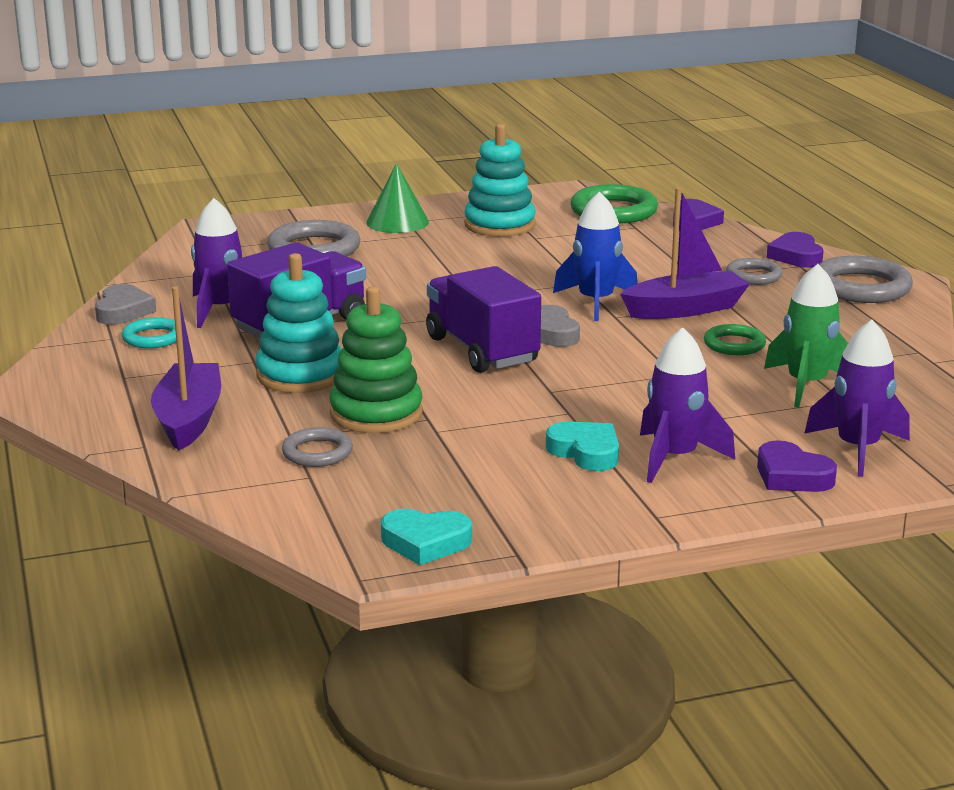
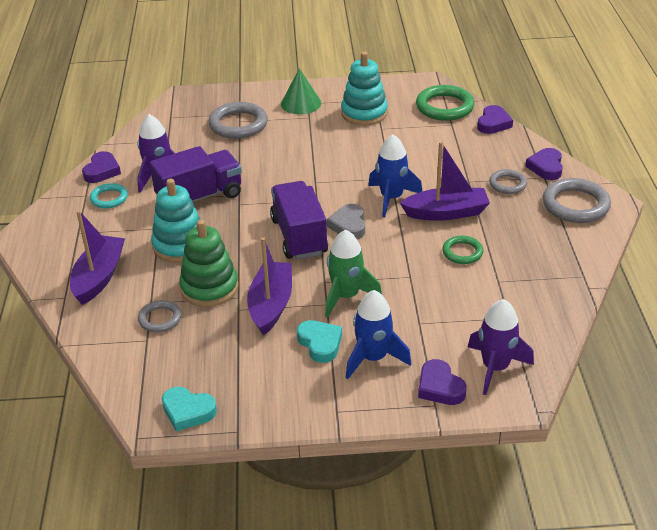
camera: 15 degrees right, 15 degrees up
(123, 311) = (102, 171): grey heart -> purple heart
(484, 421) = (271, 305): none -> purple boat
(675, 458) = (373, 358): purple rocket -> blue rocket
(806, 385) = (491, 299): green rocket -> green rocket (346, 296)

